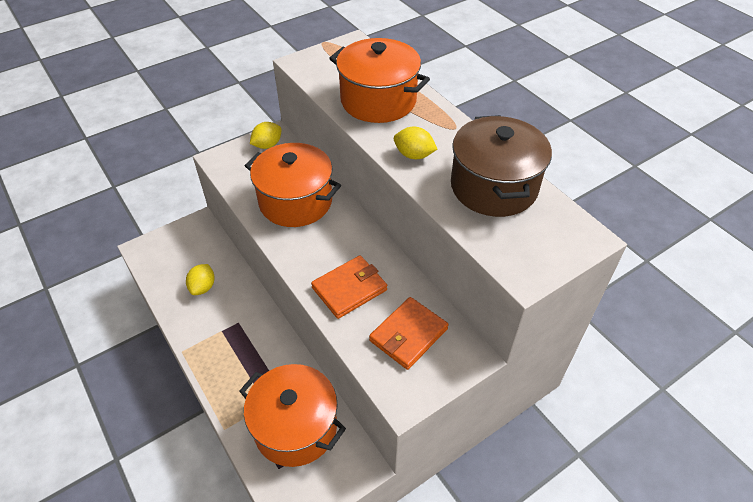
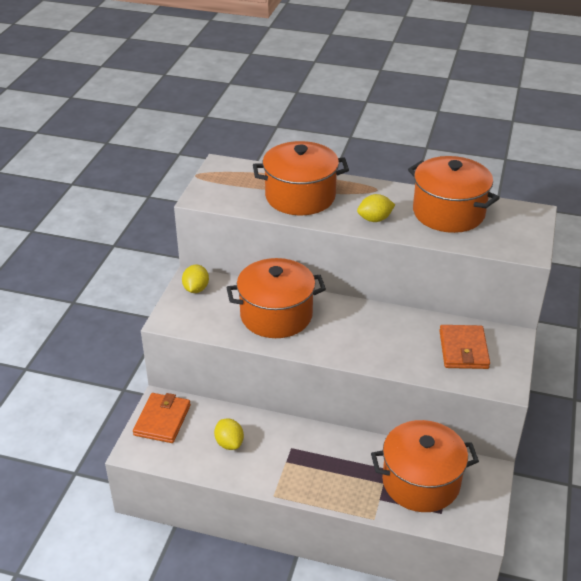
camera: 40 degrees left, 10 degrees down
(349, 289) = (391, 347): orange wallet -> orange wallet (162, 420)
(493, 187) = (448, 213): brown pot -> orange pot

